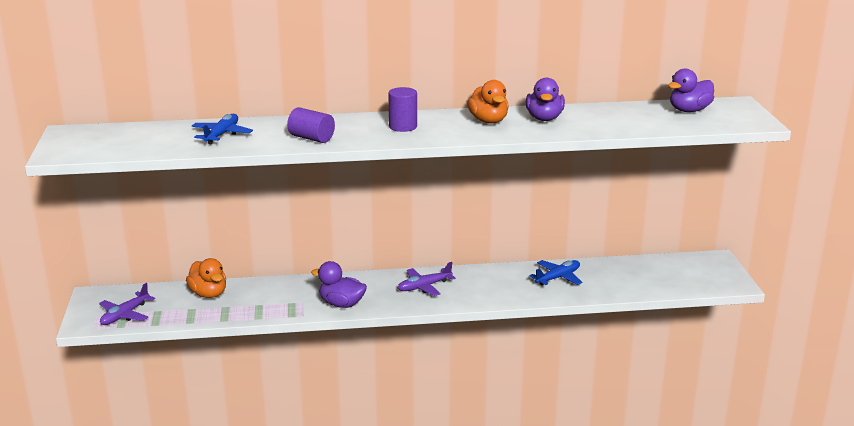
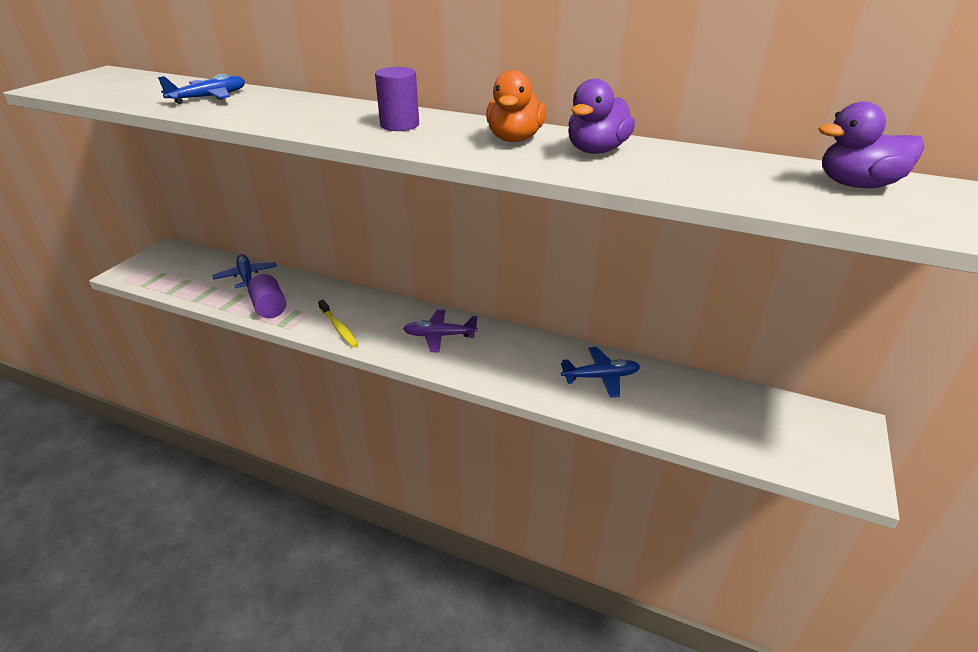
camera: 30 degrees right, 10 degrees up
(125, 315) = (161, 275): purple plane -> none
(208, 294) = (246, 276): orange duck -> blue plane
(311, 138) = (280, 117): purple cylinder -> purple cylinder (269, 308)
(341, 304) = (339, 328): purple duck -> yellow toothbrush

